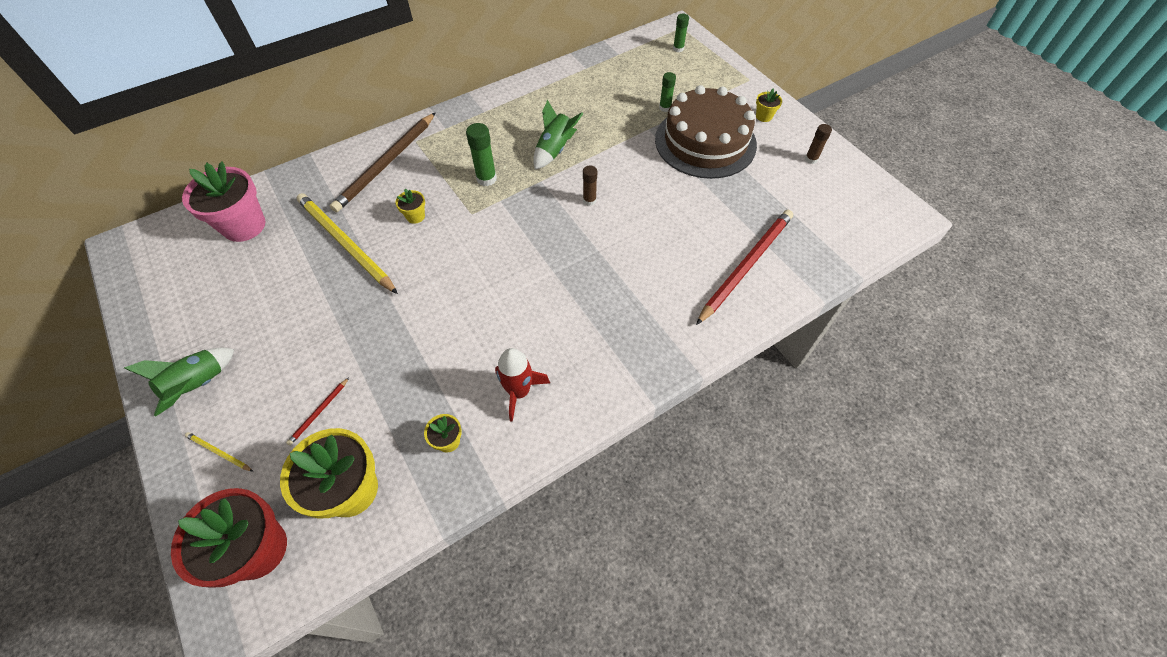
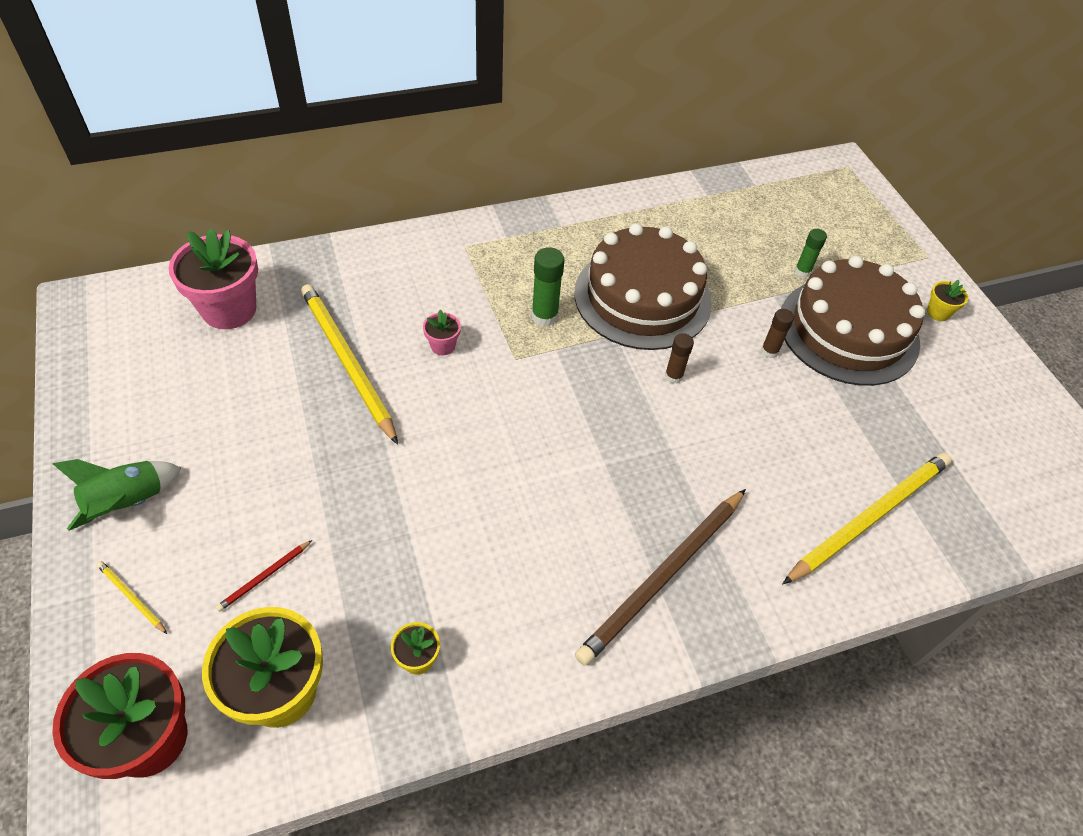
camera: 10 degrees right, 5 degrees down
(386, 164) = (421, 268): brown pencil -> brown pencil (663, 577)
(415, 216) = (443, 346): yellow flower pot -> pink flower pot
(519, 391) = (524, 615): red rocket -> none
(555, 150) = (642, 297): green rocket -> brown cake
(678, 49) = (838, 194): green glue stick -> none
(746, 266) = (870, 517): red pencil -> yellow pencil
(811, 159) = (993, 388): brown glue stick -> brown glue stick (769, 351)

